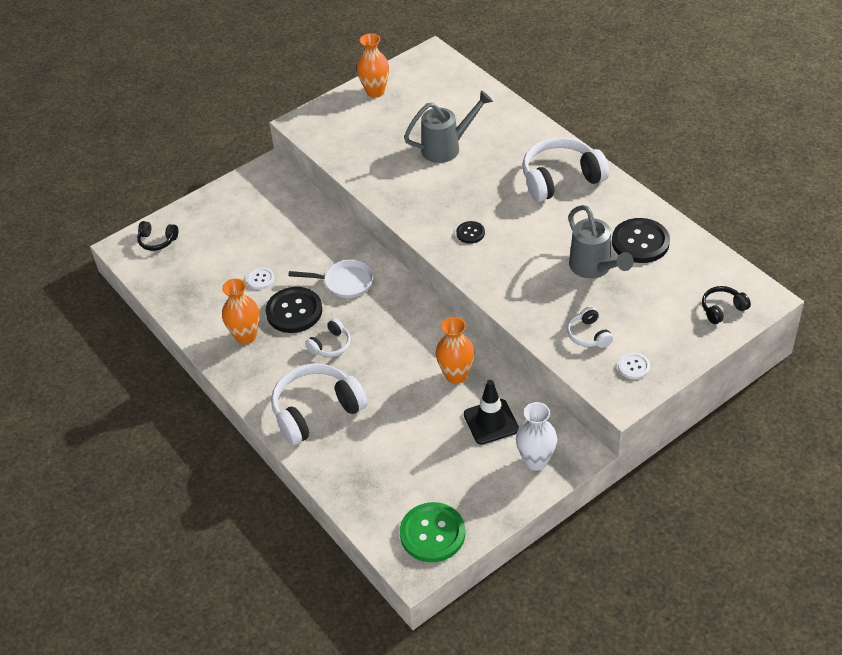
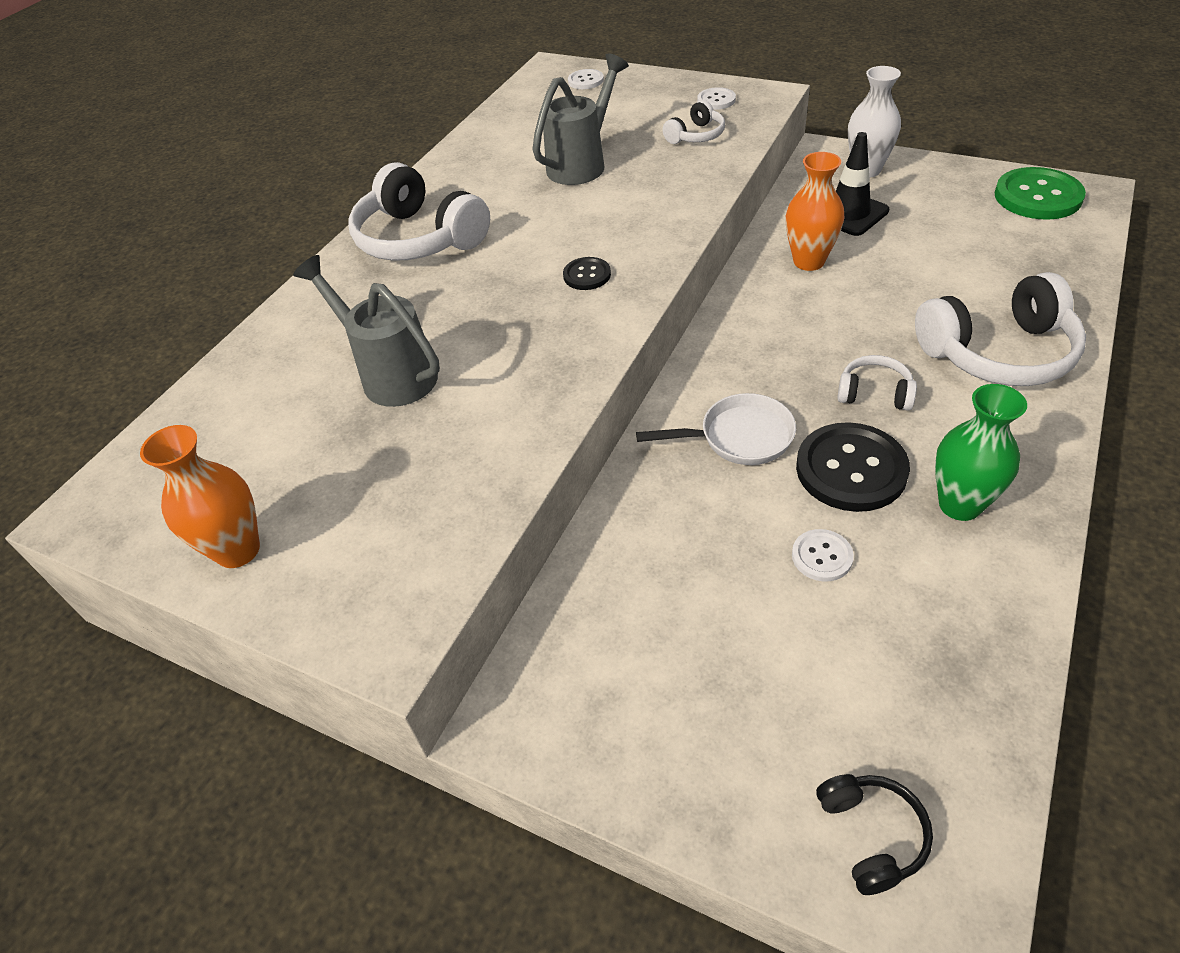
camera: 115 degrees left, 0 degrees up
(246, 336) = (959, 505): orange vase -> green vase
(316, 411) = (998, 353): white headphones -> white headphones turned 45 degrees counterclockwise
(344, 282) = (739, 437): white pan -> white pan turned 105 degrees clockwise
(640, 242) = (512, 149): black button -> none
(722, 309) = (585, 81): black headphones -> white button

